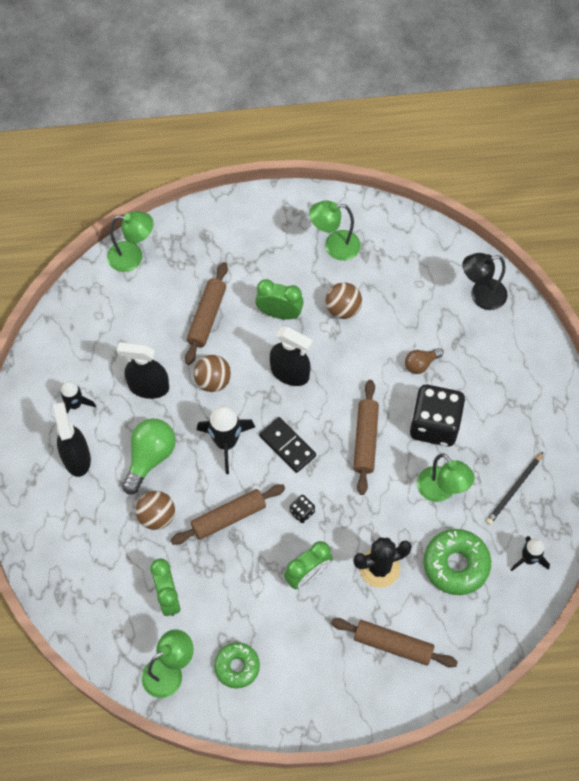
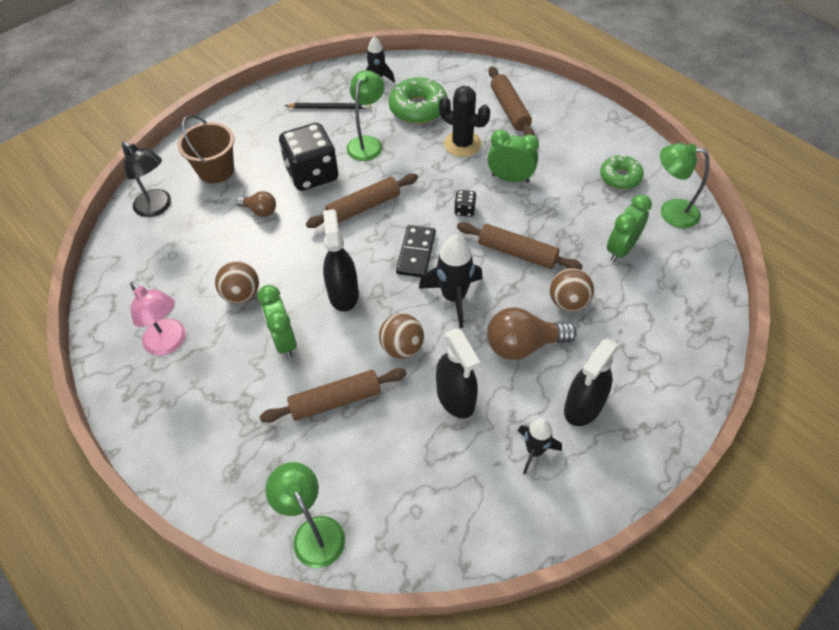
camera: 125 degrees left, 10 degrees down
(150, 457) = (523, 345): green light bulb -> brown light bulb
(334, 246) = (169, 343): green lamp -> pink lamp
(495, 357) = (216, 170): none -> brown bucket

